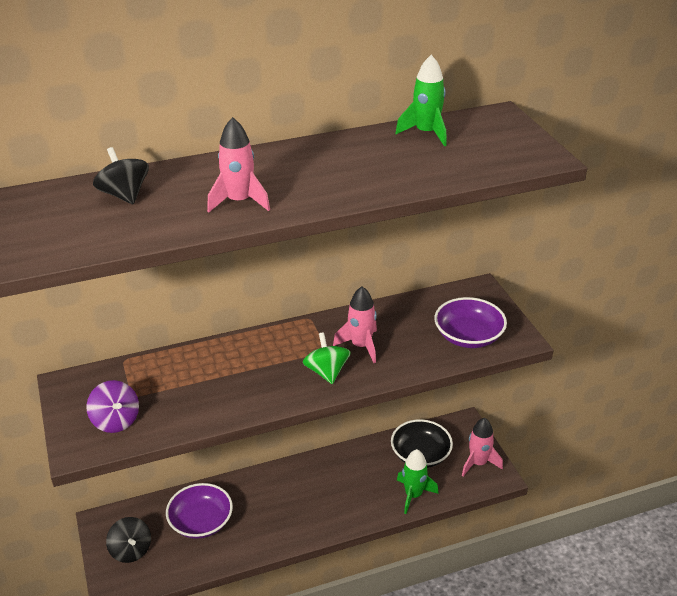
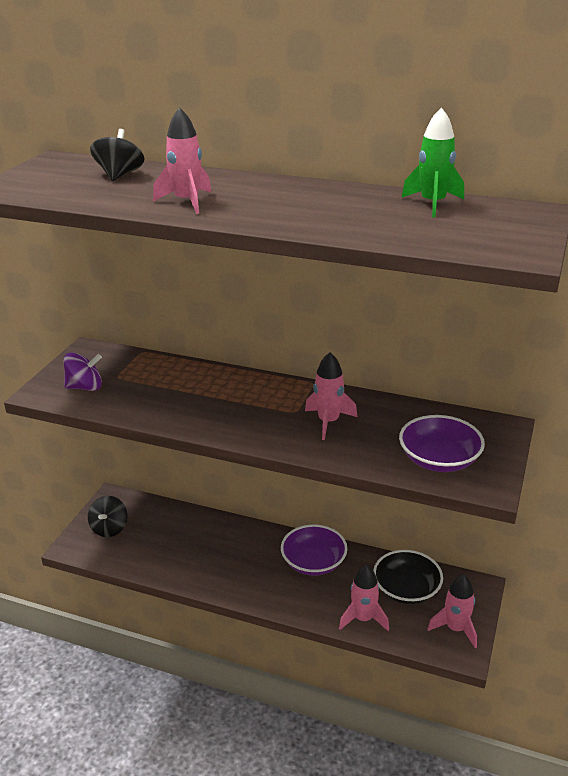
camera: 40 degrees right, 5 degrees down
(116, 421) = (85, 387): purple spinning top -> purple spinning top turned 105 degrees counterclockwise
(201, 522) = (175, 537): purple bowl -> purple bowl (313, 562)
(326, 372) = (274, 427): green spinning top -> none
(413, 495) = (363, 618): green rocket -> pink rocket

